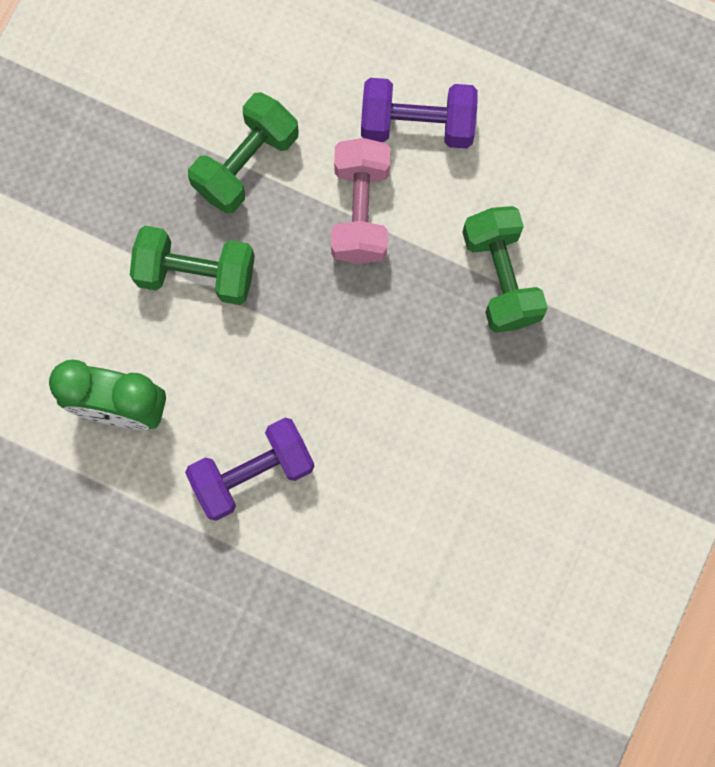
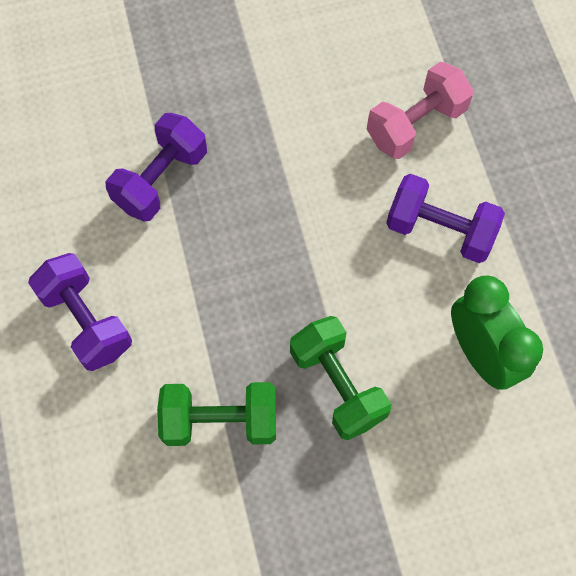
camera: 130 degrees left, 10 degrees down
(360, 211) = (189, 308): pink dumbbell -> pink dumbbell (416, 125)
(501, 277) = (161, 180): green dumbbell -> purple dumbbell

